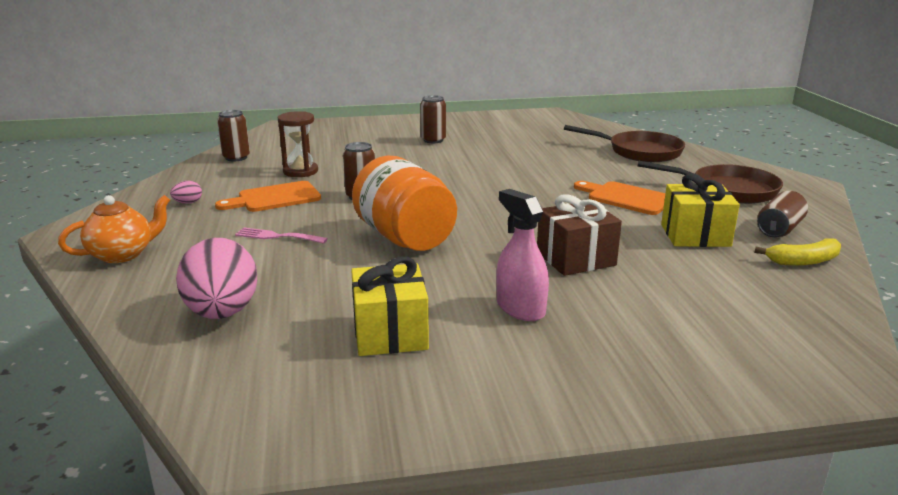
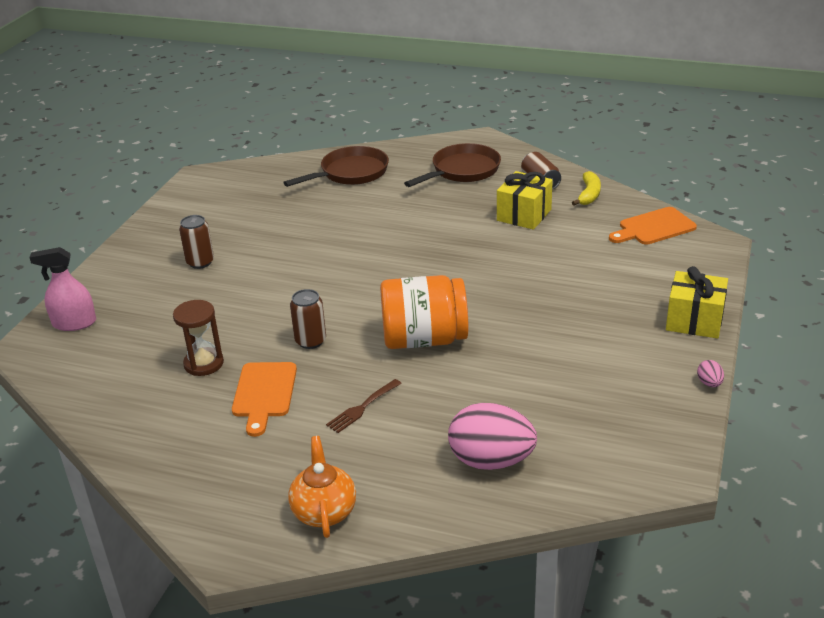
camera: 60 degrees left, 10 degrees up
(188, 203) = (221, 454): pink egg -> pink egg (709, 383)
(236, 158) = (108, 401): brown can -> none
(277, 236) = (362, 408): pink fork -> brown fork
(390, 333) = (575, 384): yellow gift -> yellow gift (694, 321)
(520, 308) = (577, 320): pink spray bottle -> pink spray bottle (74, 323)
(575, 259) = (522, 274): brown gift -> none
(626, 198) = (437, 215): orange cutting board -> orange cutting board (654, 227)

